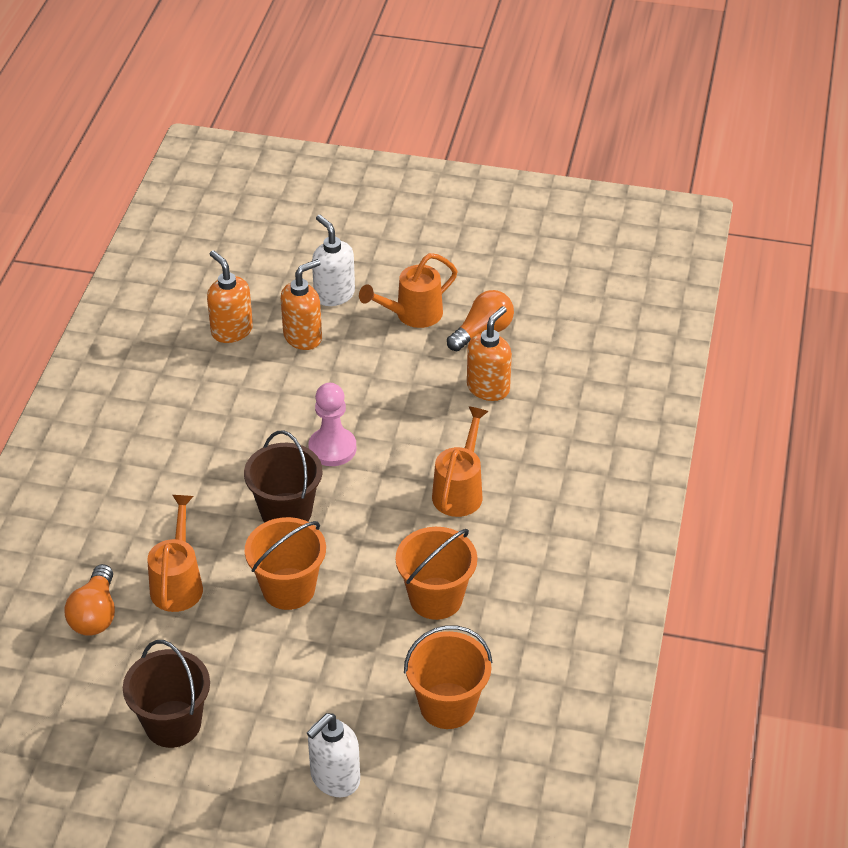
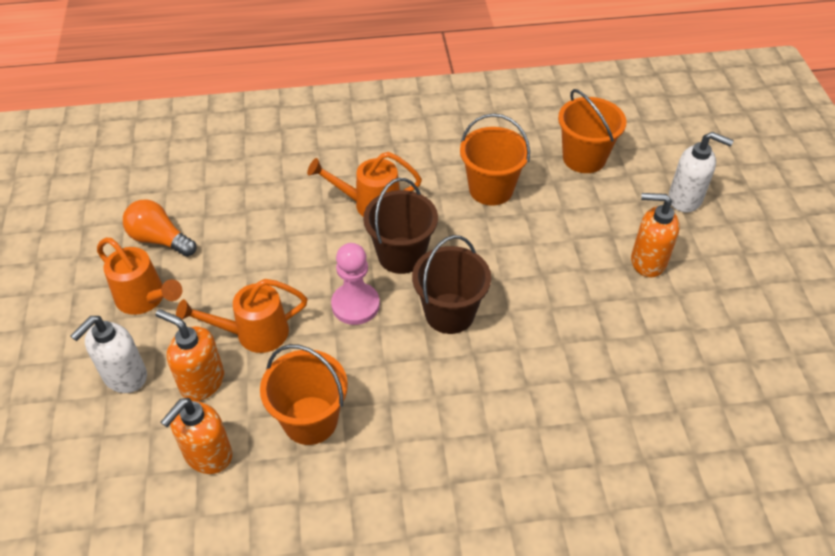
camera: 110 degrees left, 5 degrees up
(95, 614) = (646, 417): orange light bulb -> none
(173, 724) = (712, 311): brown bucket -> brown bucket (401, 255)
(178, 583) = (573, 365): orange watering can -> orange watering can (254, 333)
(288, 589) = (533, 282): orange bucket -> orange bucket (310, 420)
(488, 388) = (237, 217): orange soap dispenser -> orange soap dispenser (647, 261)

